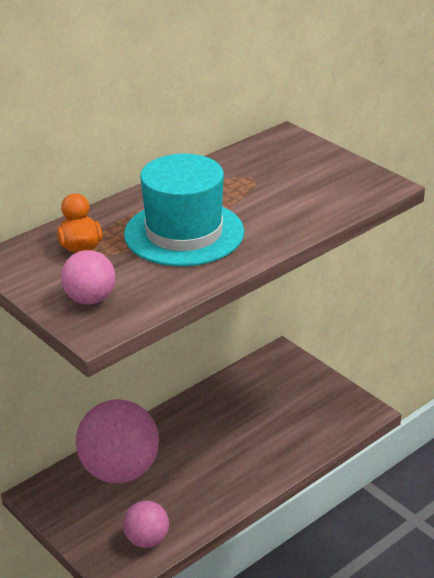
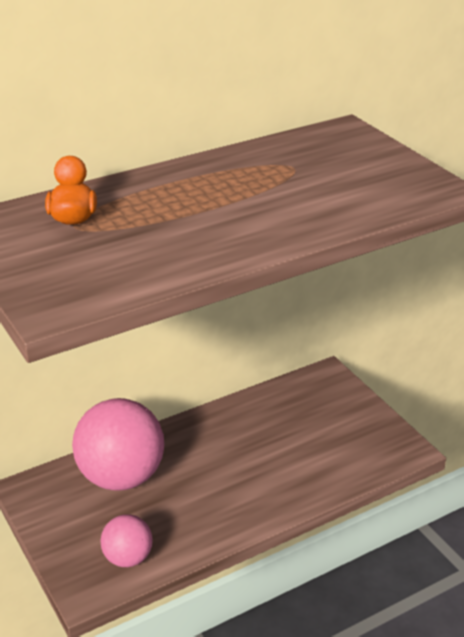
camera: 10 degrees right, 0 degrees up
(90, 299) = (59, 274): pink ball -> none
(184, 233) = (194, 216): turquoise hat -> none

